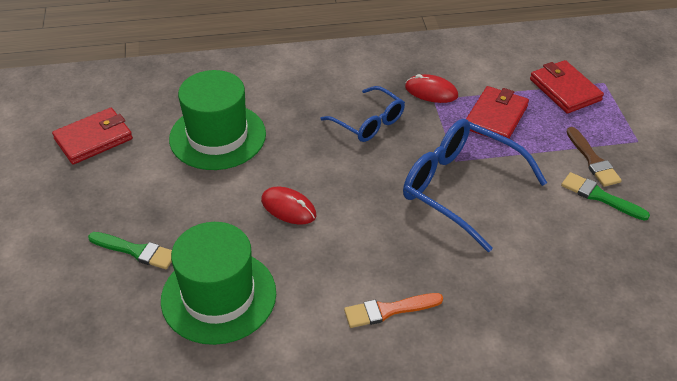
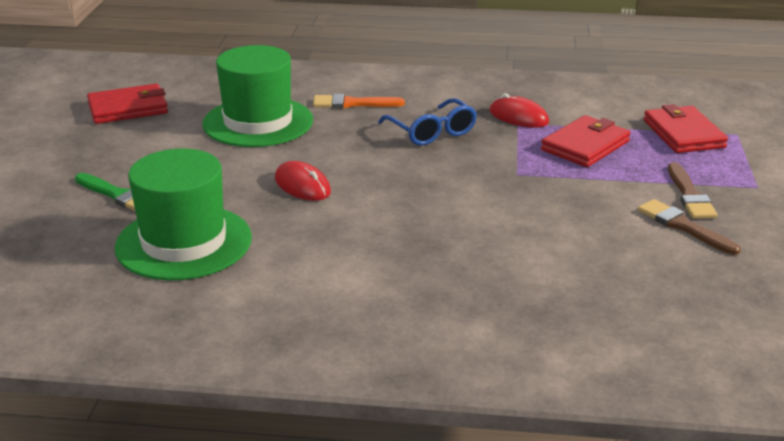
camera: 15 degrees right, 15 degrees down
(388, 310) = (368, 283): orange brush -> orange brush (353, 103)
(460, 188) = (510, 196): blue glasses -> none
(600, 196) = (683, 226): green brush -> brown brush

